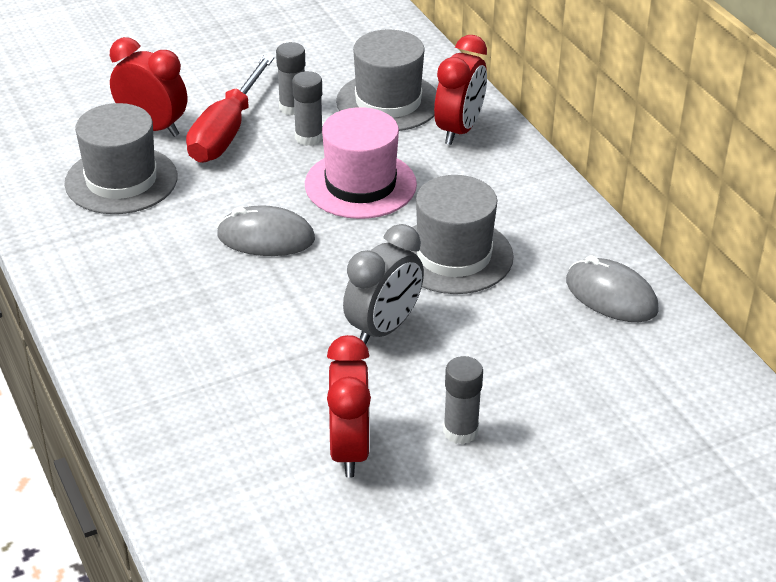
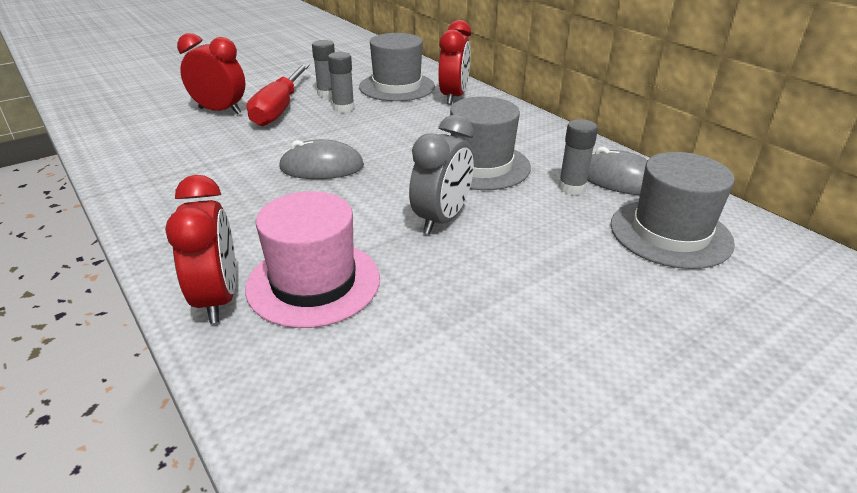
camera: 10 degrees left, 5 degrees down
(121, 180) = (194, 142): grey hat -> grey hat (670, 233)
(350, 450) = (444, 325): red clock -> red clock (218, 298)
(360, 184) = (391, 130): pink hat -> pink hat (313, 282)
(460, 431) = (547, 295): grey glue stick -> grey glue stick (572, 187)

